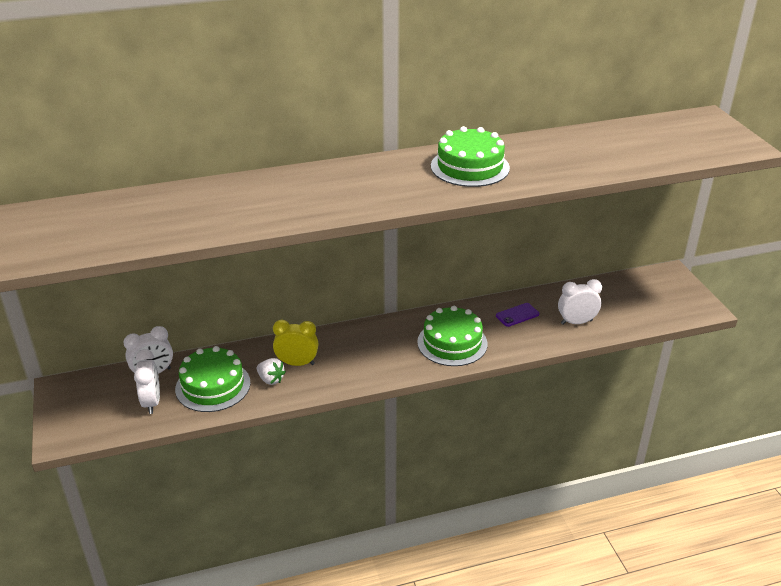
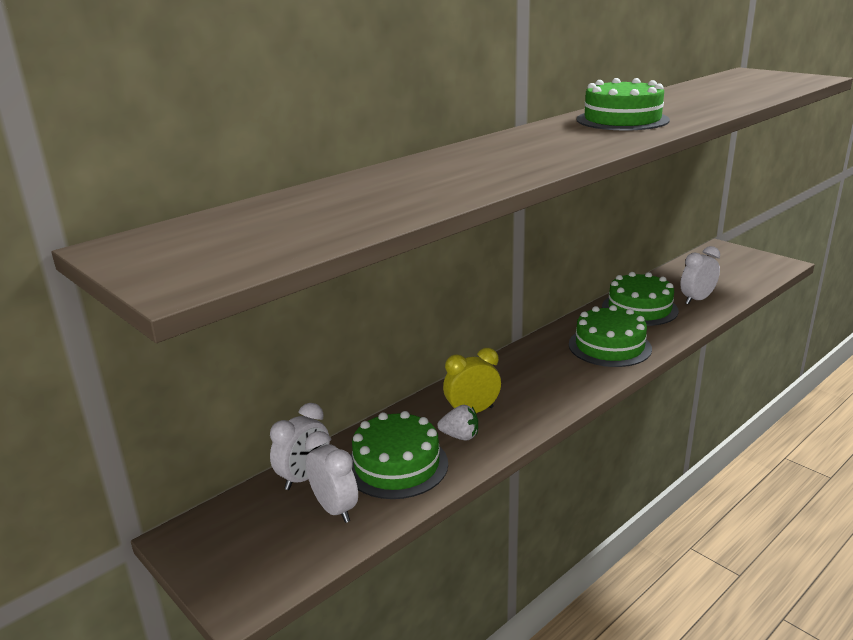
camera: 25 degrees left, 10 degrees down
(517, 315) = (639, 308): purple phone -> green cake

